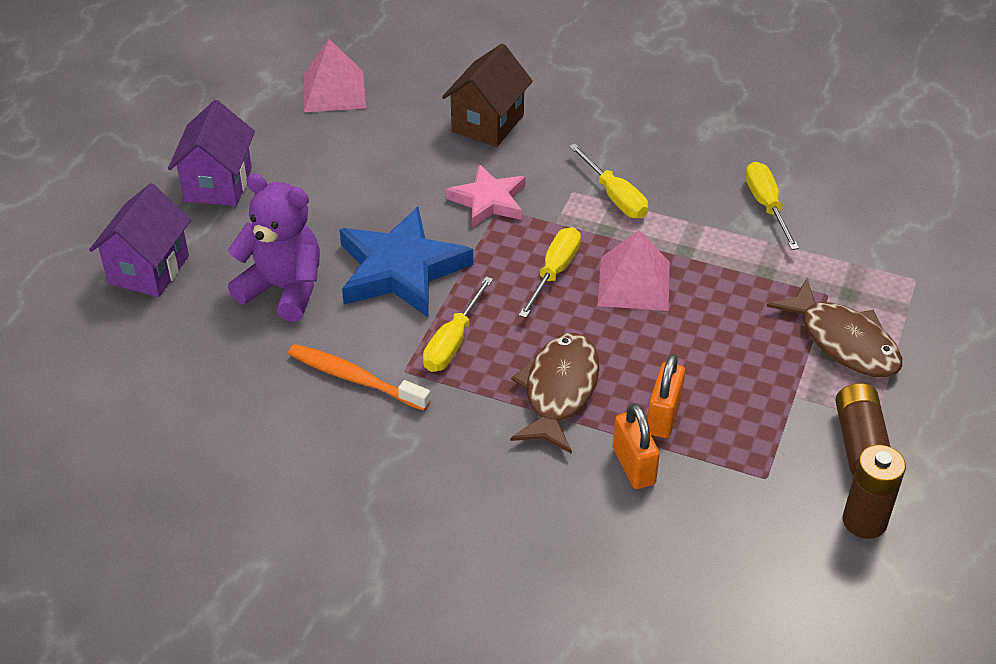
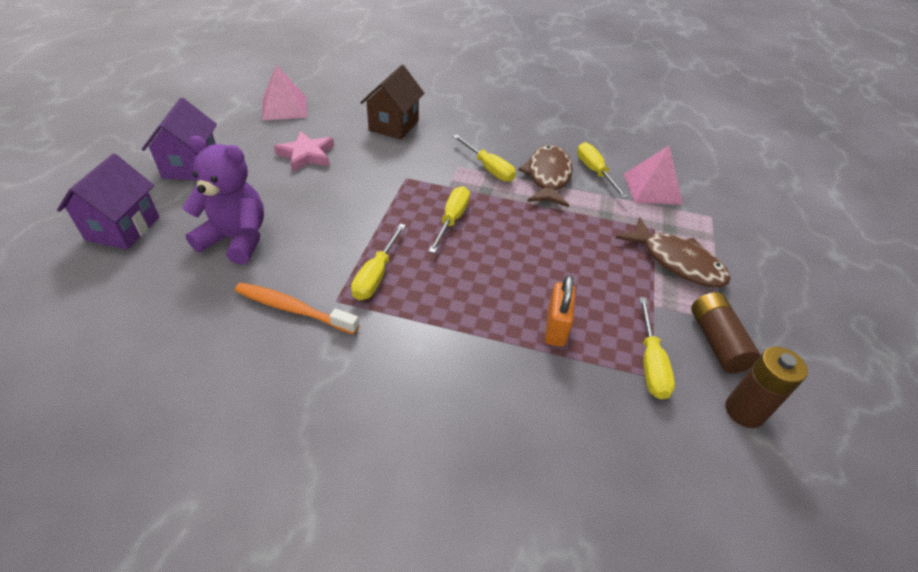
camera: 10 degrees left, 0 degrees up
(401, 270) = (333, 222): blue star -> none
(489, 201) = (398, 173): pink star -> pink star (306, 155)
(559, 391) = (467, 311): brown fish -> brown fish (548, 177)
(633, 466) = (539, 373): orange padlock -> none
(634, 283) = (512, 226): pink pyramid -> pink pyramid (652, 188)
(769, 463) = (650, 363): none -> yellow screwdriver

